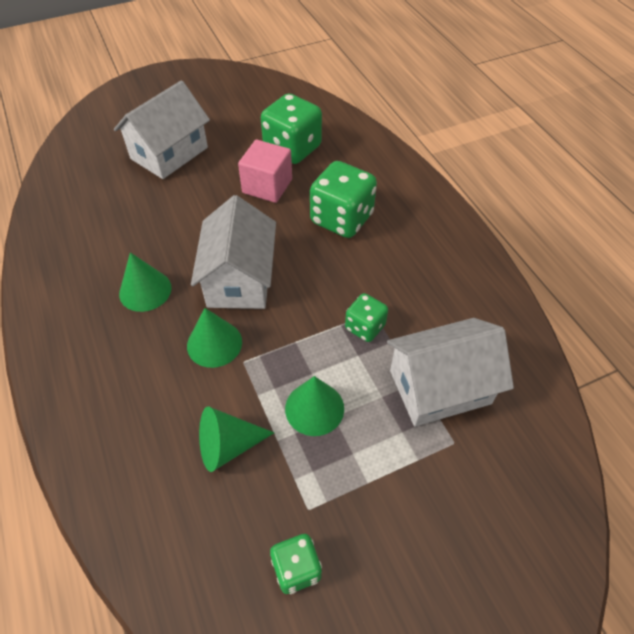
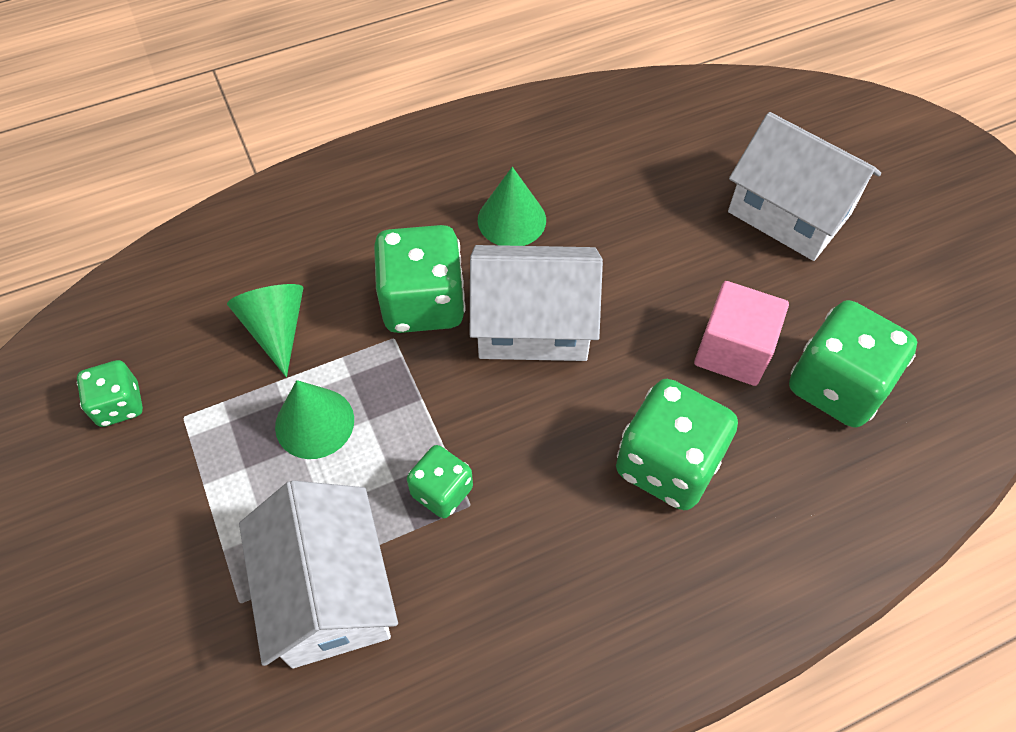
camera: 90 degrees right, 5 degrees up
(214, 343) = (423, 303): green cone -> green dice

